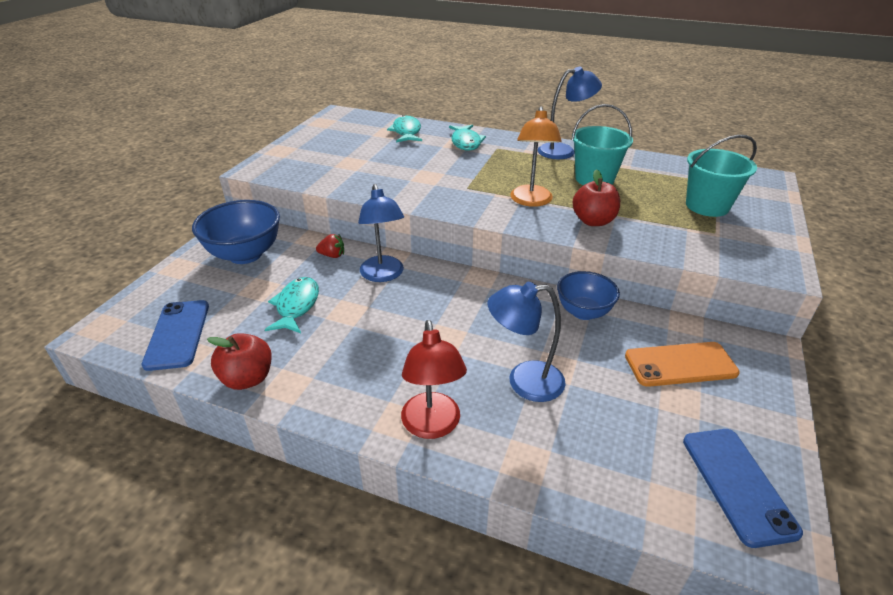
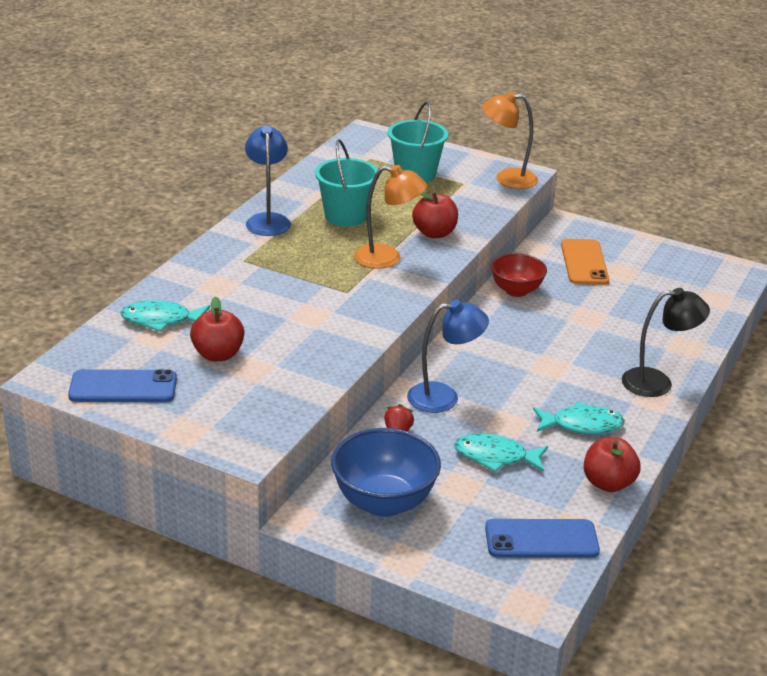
camera: 85 degrees left, 5 degrees down
(367, 151) = (218, 355): none -> red apple
(432, 426) = (657, 383): red lamp -> black lamp
(466, 142) = (217, 279): turquoise fish -> turquoise fish (582, 425)
(524, 382) = (606, 334): blue lamp -> none
(583, 312) = (516, 291): blue bowl -> red bowl
(737, 484) = (695, 271): blue phone -> blue phone (123, 387)
(754, 259) = (507, 179): none -> orange lamp

